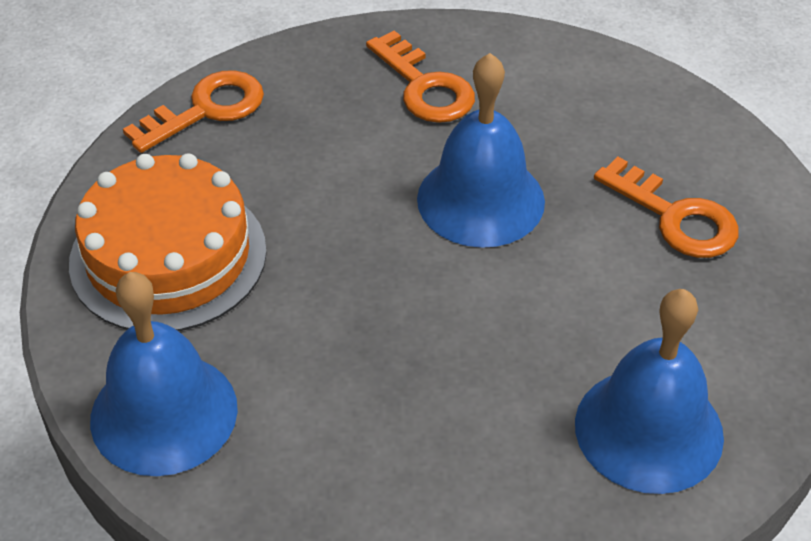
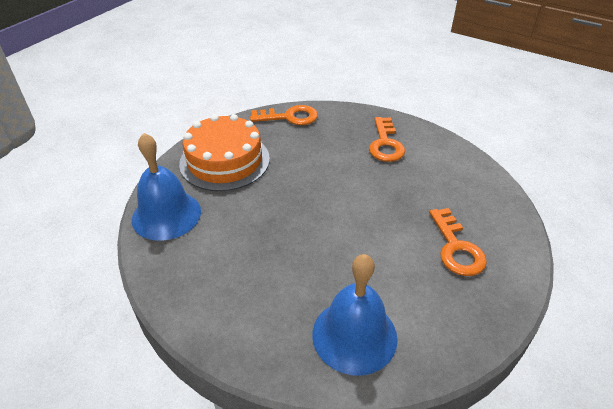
camera: 35 degrees right, 5 degrees down
(480, 200) = (368, 197): blue bell -> none

